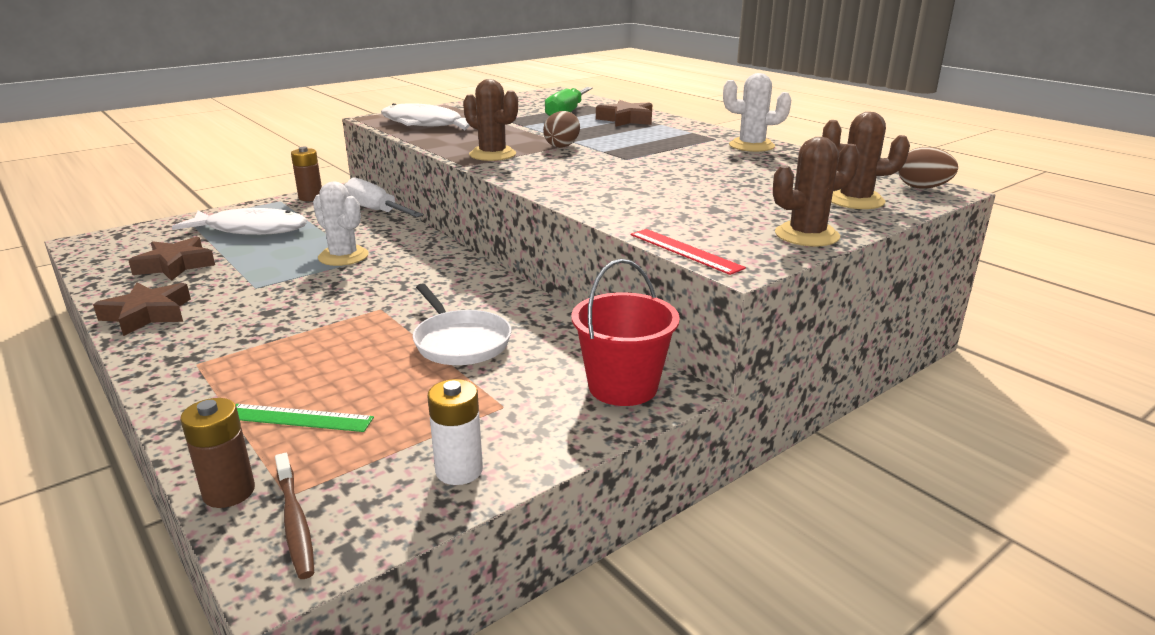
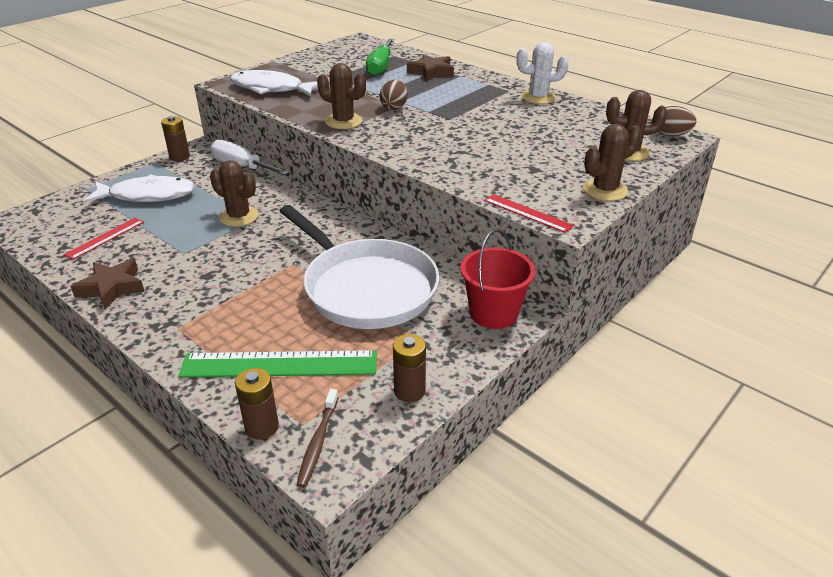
camera: 10 degrees left, 10 degrees up
(175, 265) = (105, 238): brown star -> red ruler
(295, 521) = (318, 442): brown toothbrush -> brown toothbrush turned 45 degrees clockwise
(298, 418) = (279, 364): green ruler -> green ruler, size x1.84
(343, 256) = (239, 216): white cactus -> brown cactus
(459, 470) = (409, 391): white battery -> brown battery
(460, 342) = (365, 288): white pan -> white pan, size x1.87

